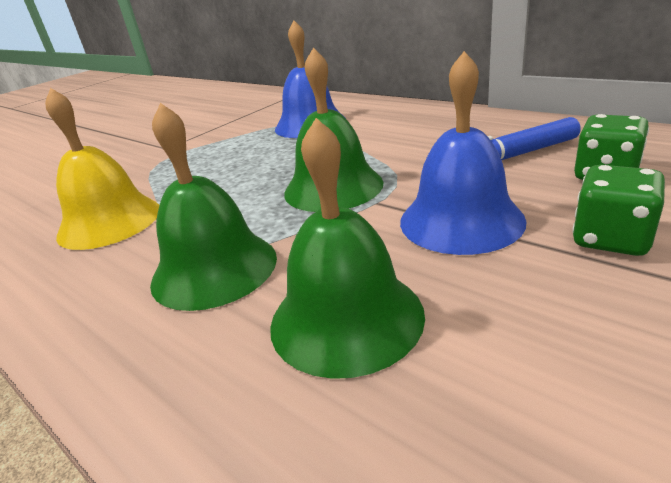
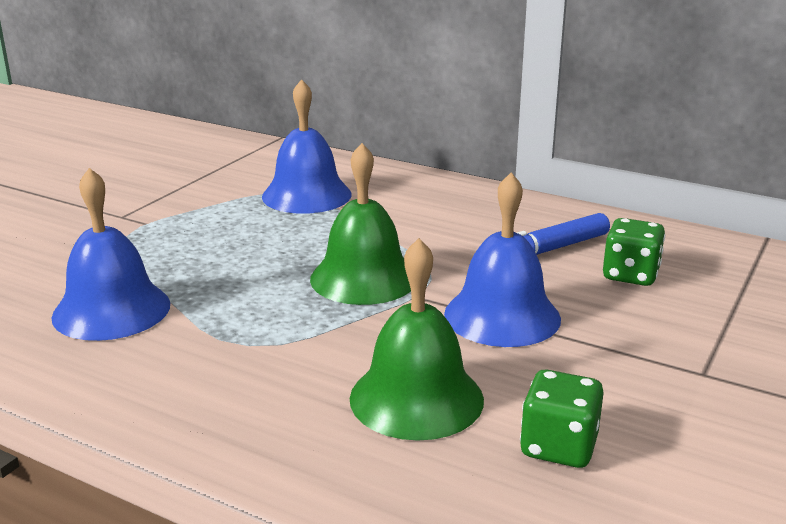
camera: 15 degrees left, 5 degrees down
(110, 221) = (111, 310): yellow bell -> blue bell
(214, 268) = (270, 359): green bell -> none
(610, 239) = (630, 334): green dice -> green dice (558, 447)

